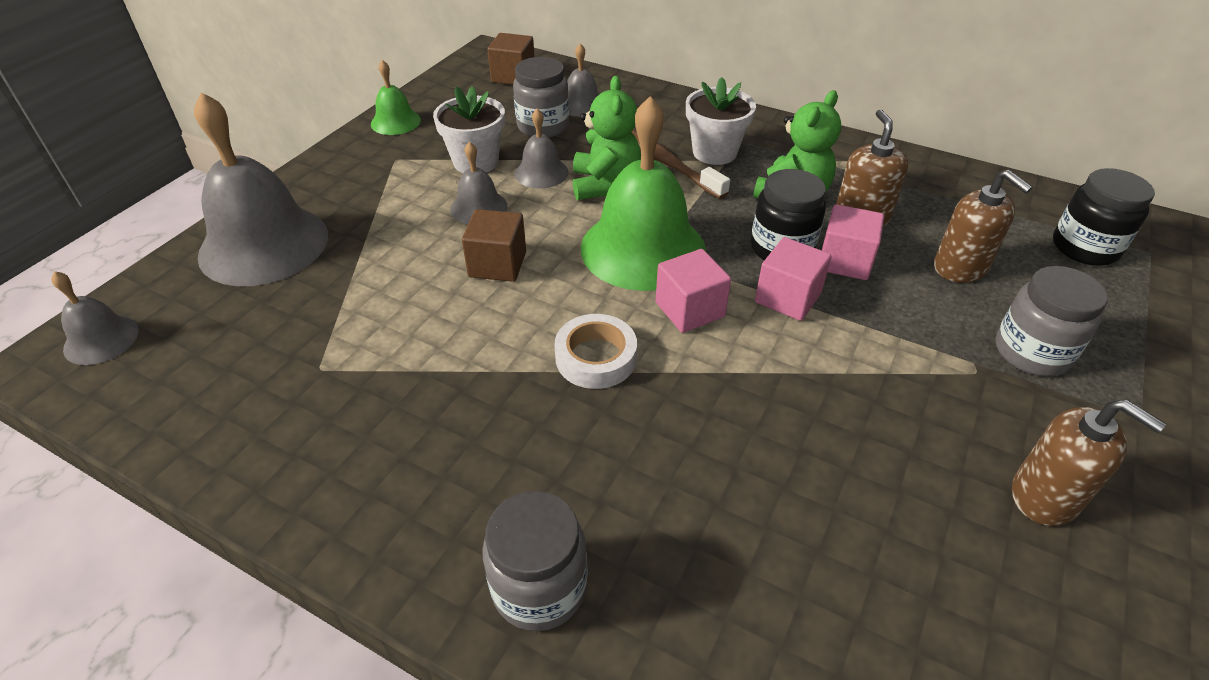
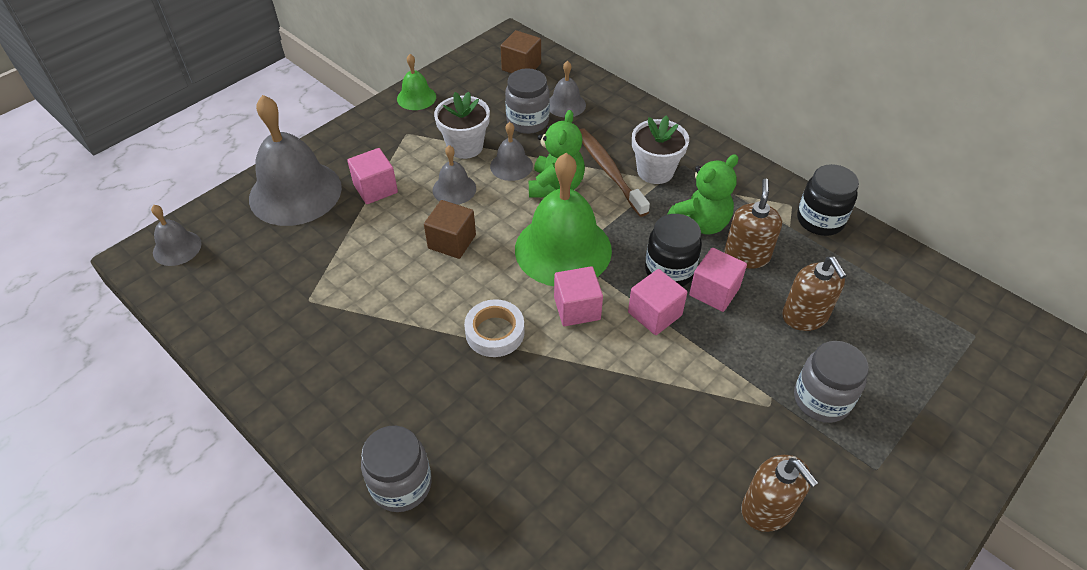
camera: 15 degrees right, 5 degrees up
(374, 223) = (375, 188): none -> pink cube
(1084, 248) = (920, 320): black jar -> black jar (820, 220)

